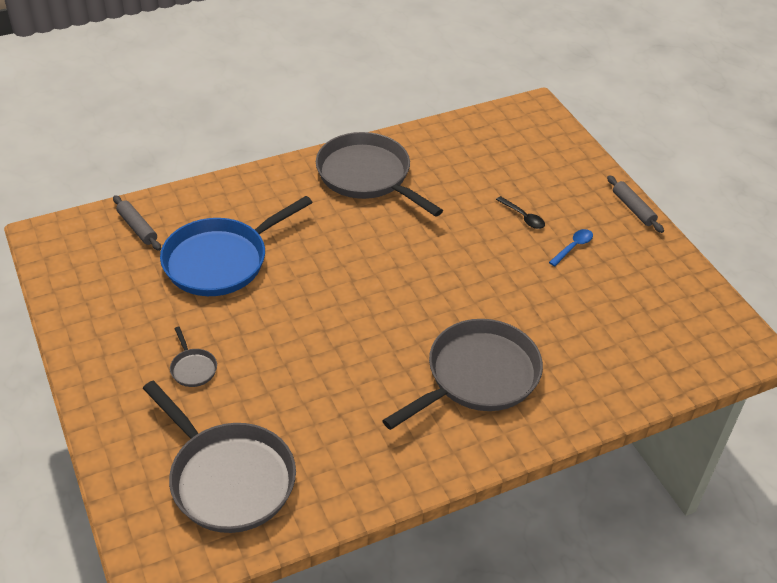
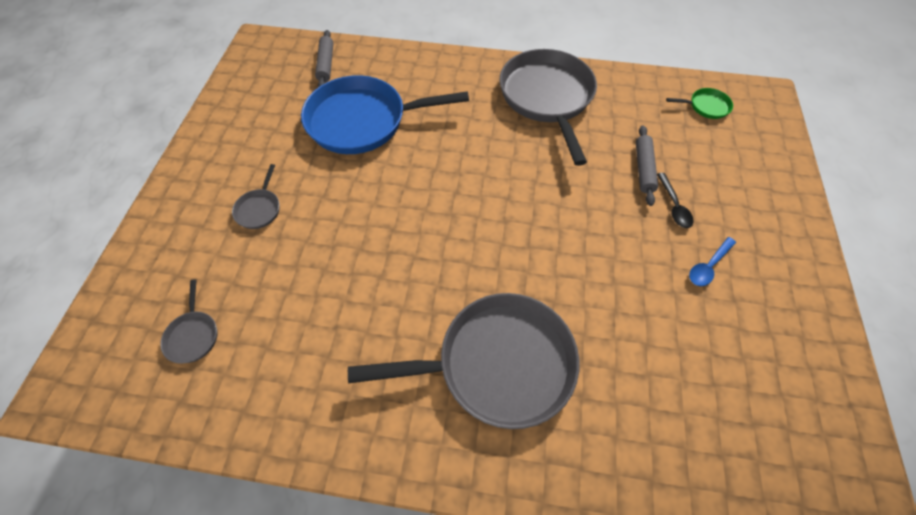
camera: 35 degrees right, 15 degrees up
(228, 478) = (193, 335): grey pan -> grey pan, size x0.41
(497, 133) = (706, 106): none -> green pan
(573, 247) = (708, 266): blue spoon -> blue spoon turned 150 degrees clockwise
(633, 208) = (812, 254): grey rolling pin -> grey rolling pin (643, 169)

